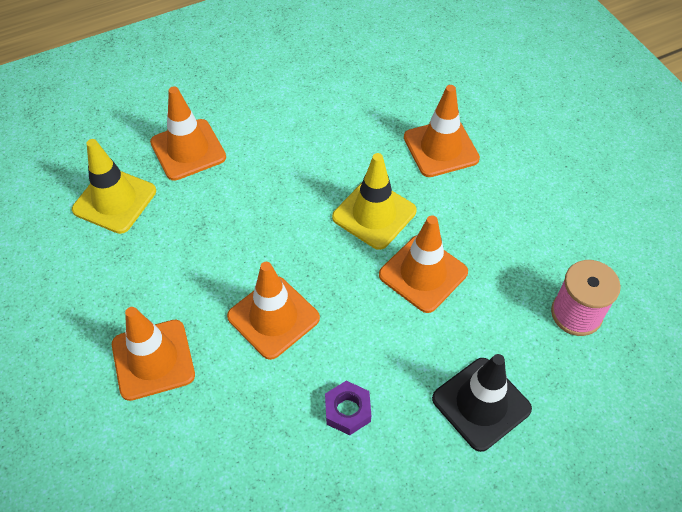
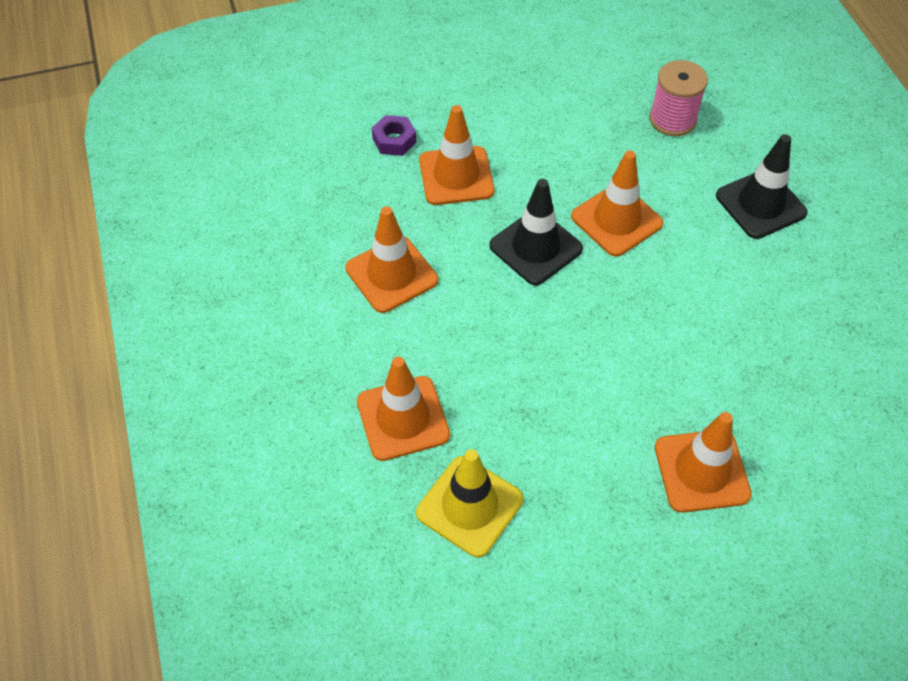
camera: 80 degrees left, 0 degrees up
(273, 317) = (657, 353): orange traffic cone -> orange traffic cone (391, 274)
(347, 411) = (766, 304): purple nut -> purple nut (394, 140)
(374, 214) = (535, 247): yellow traffic cone -> black traffic cone

